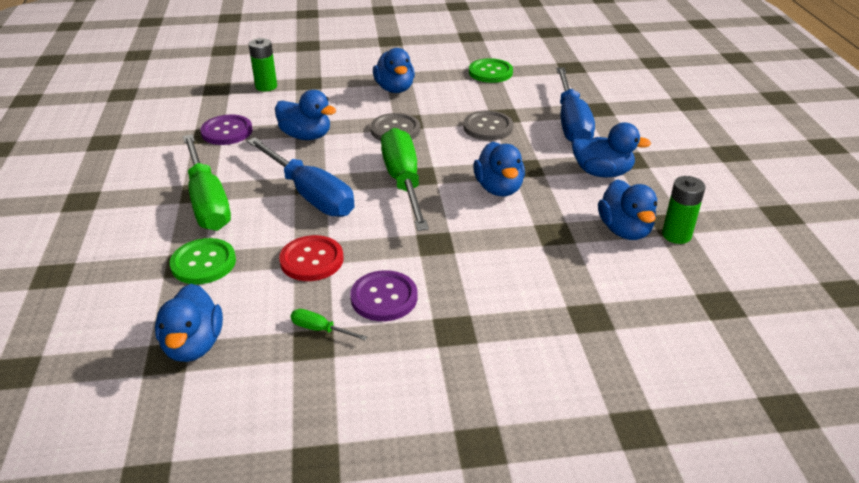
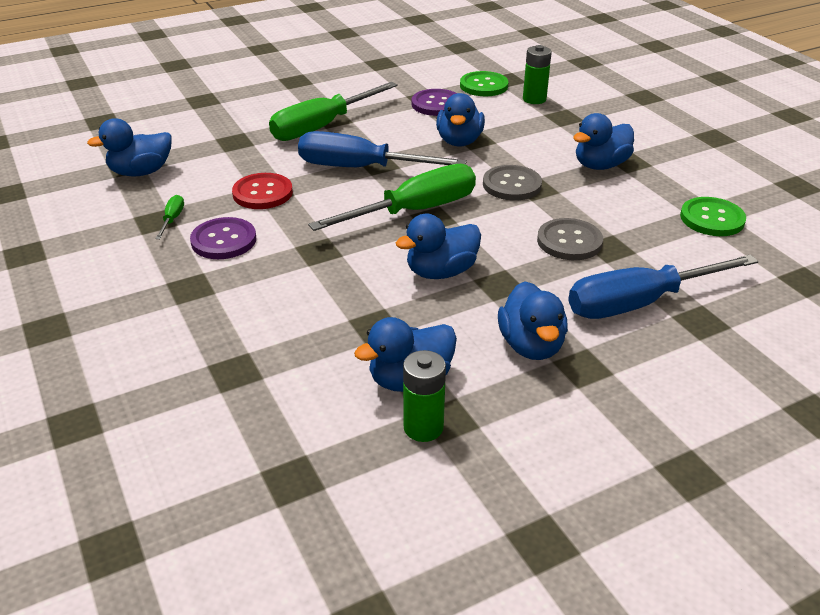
camera: 70 degrees right, 0 degrees up
(203, 263) = (238, 148): green button -> green button (483, 86)
(310, 195) = (360, 168): blue screwdriver -> blue screwdriver turned 75 degrees clockwise

